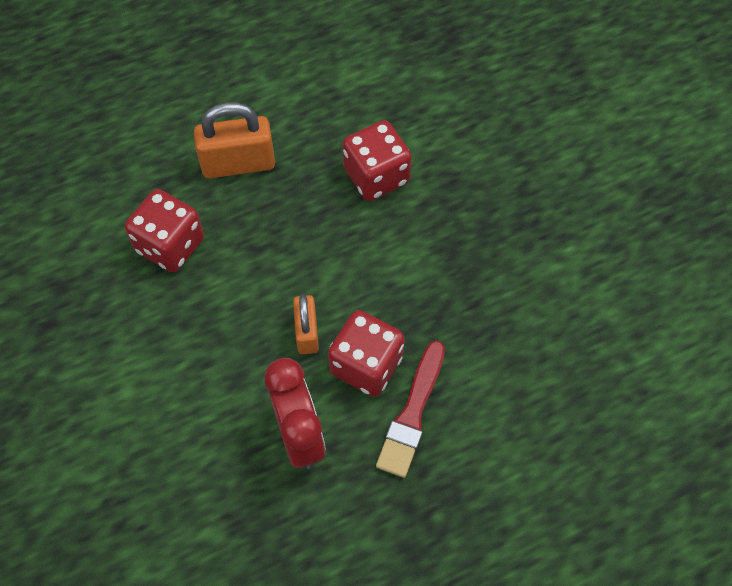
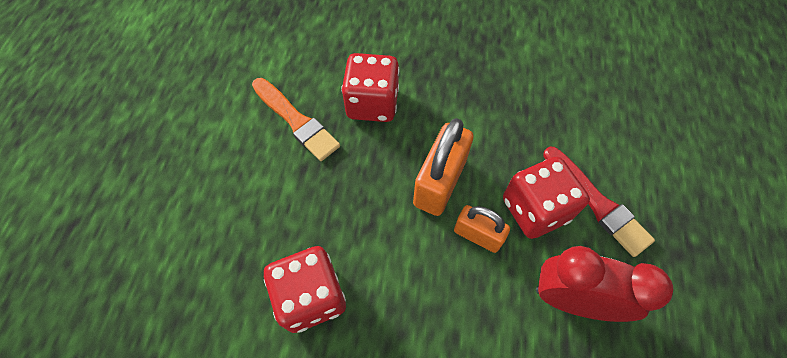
camera: 55 degrees left, 0 degrees up
(238, 163) = (277, 191): orange padlock -> orange padlock (439, 183)
(312, 132) = (296, 121): none -> orange brush

